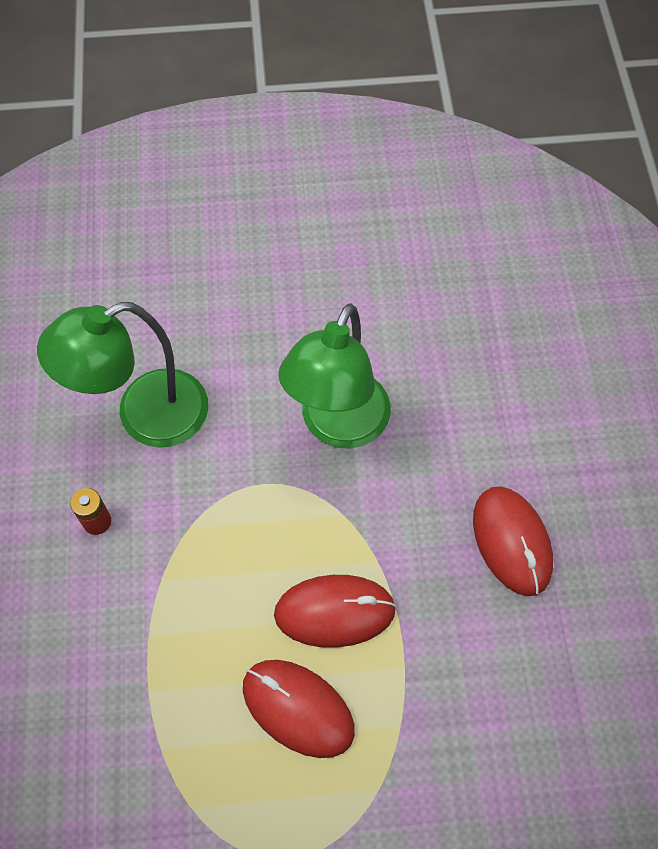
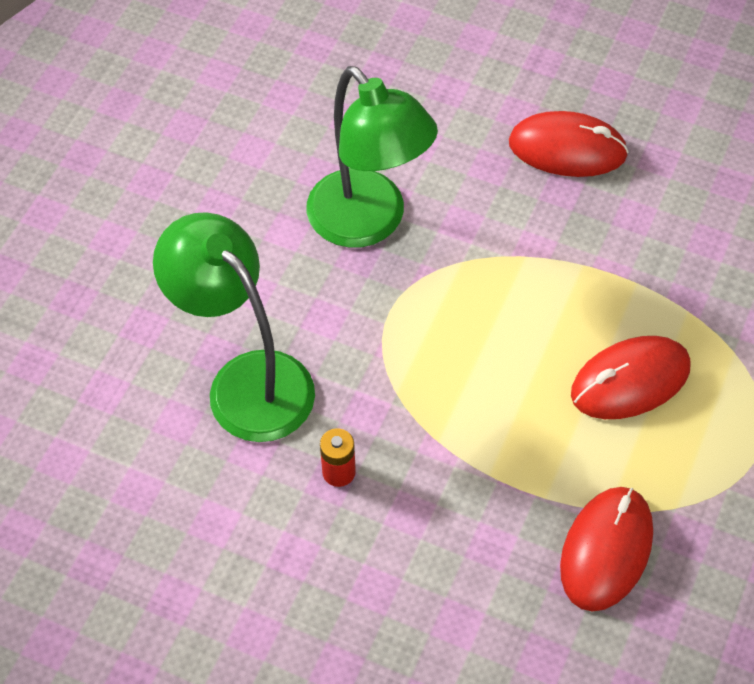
camera: 60 degrees left, 5 degrees down
(145, 416) = (246, 381): green lamp -> green lamp turned 135 degrees clockwise
(334, 612) = (555, 311): red mouse -> red mouse (606, 550)

